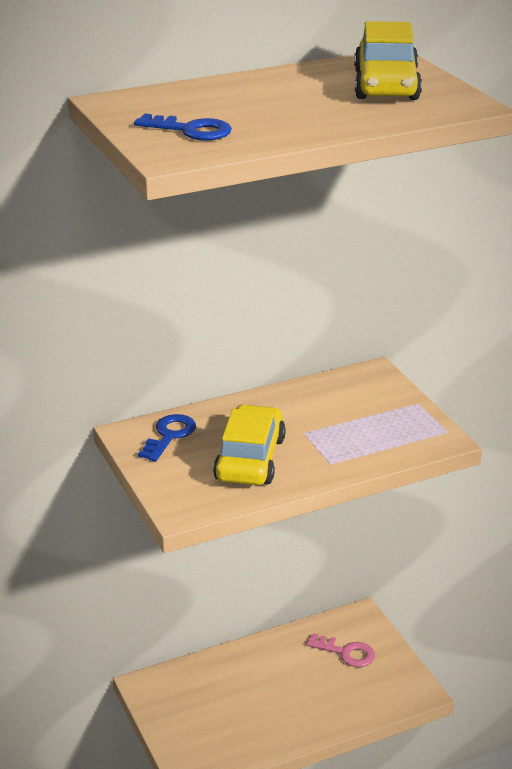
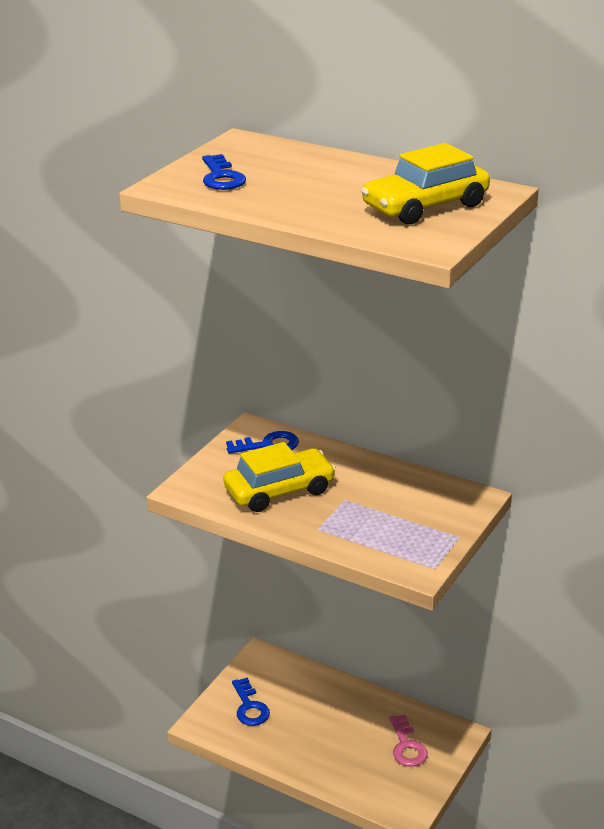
camera: 55 degrees right, 0 degrees up
(203, 725) = (250, 707): none -> blue key

